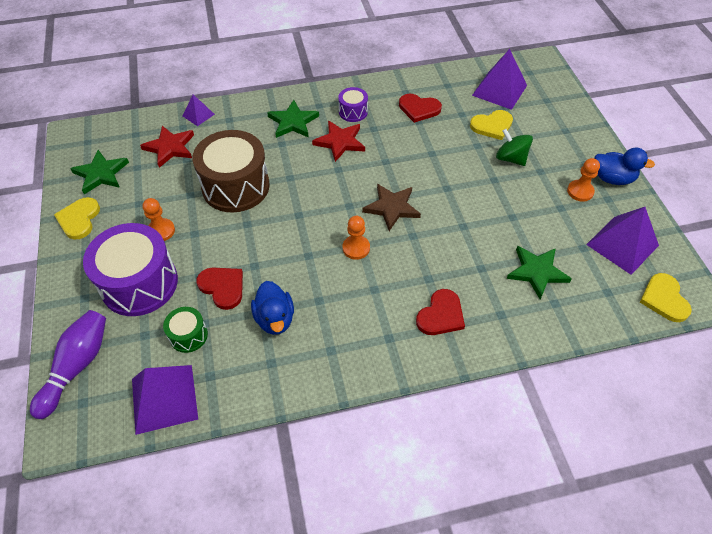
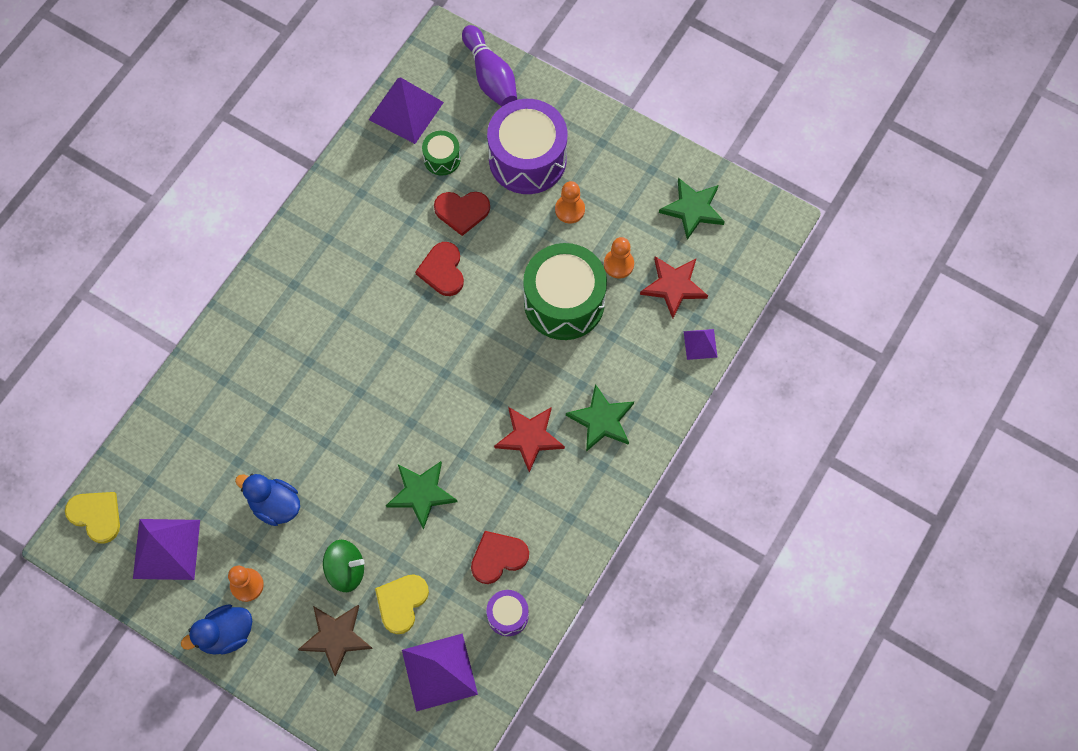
camera: 135 degrees right, 15 degrees up
(79, 219) = (648, 160): yellow heart -> none
(235, 186) = (564, 302): brown drum -> green drum
(275, 319) = (394, 224): blue duck -> blue duck (275, 505)
(353, 112) = (559, 489): purple drum -> purple drum (508, 615)
(356, 248) = (395, 336): orange pawn -> orange pawn (618, 264)
(392, 208) = (405, 405): brown star -> brown star (336, 637)
(441, 315) = (270, 337): red heart -> red heart (442, 270)
(537, 272) = (223, 449): green star -> green star (421, 493)

